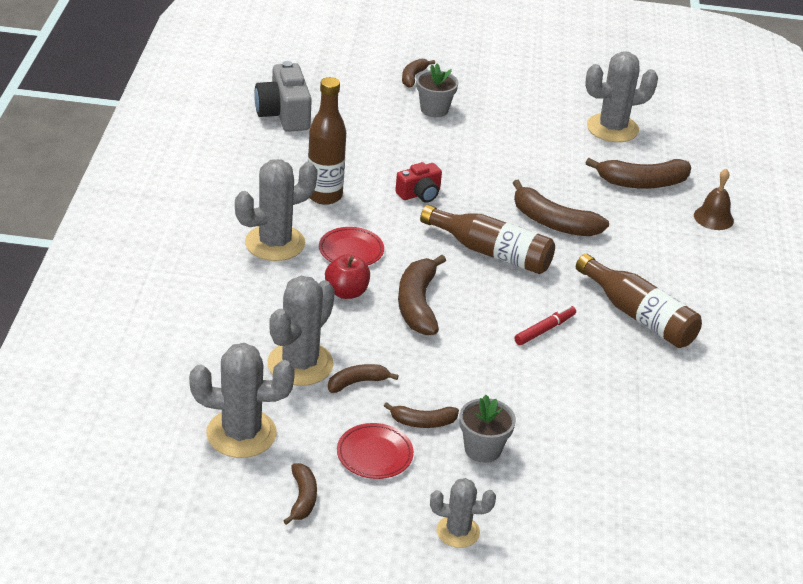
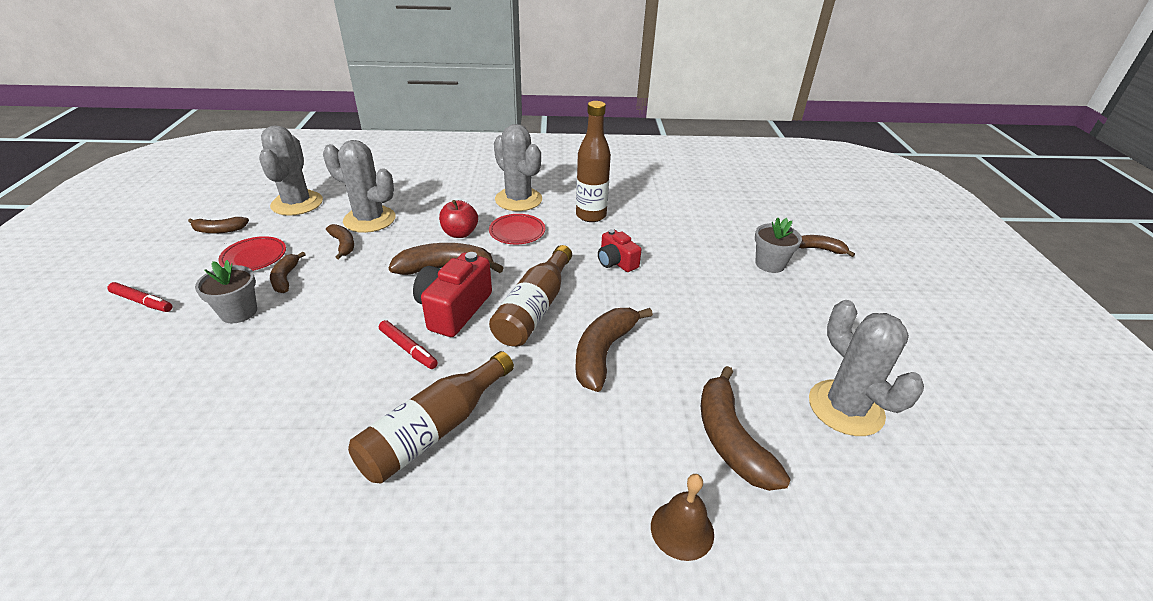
camera: 85 degrees right, 0 degrees up
(284, 114) = (699, 191): grey camera -> none
(458, 531) = (142, 302): grey cactus -> red marker
(488, 301) = (454, 309): none -> red camera

